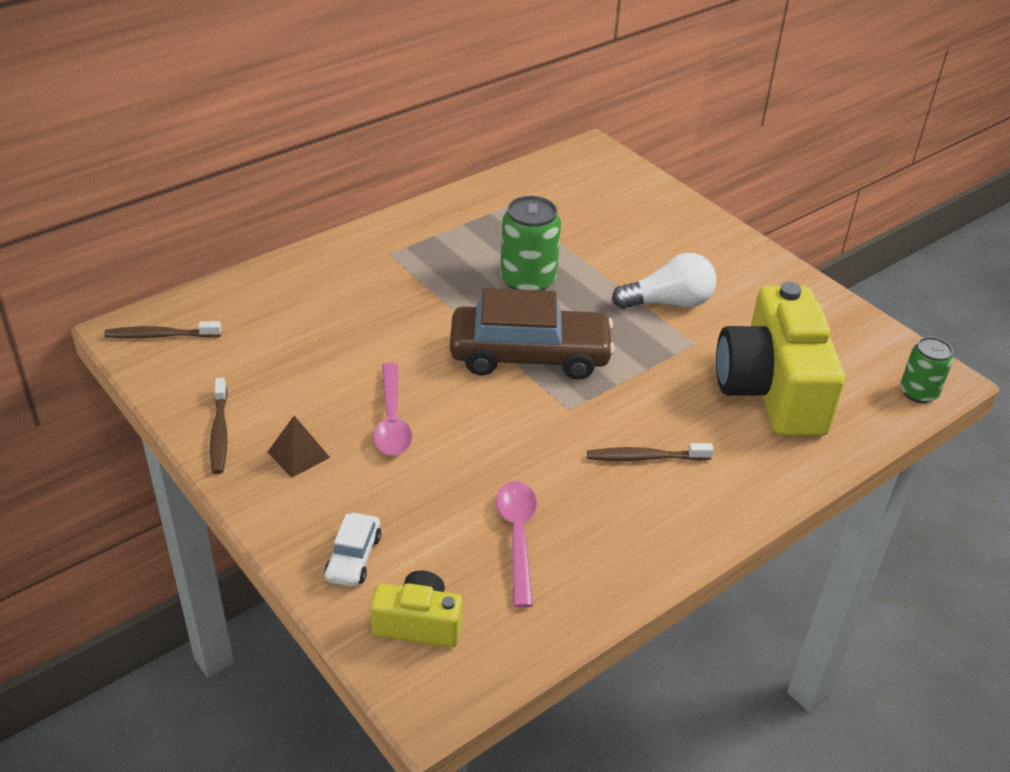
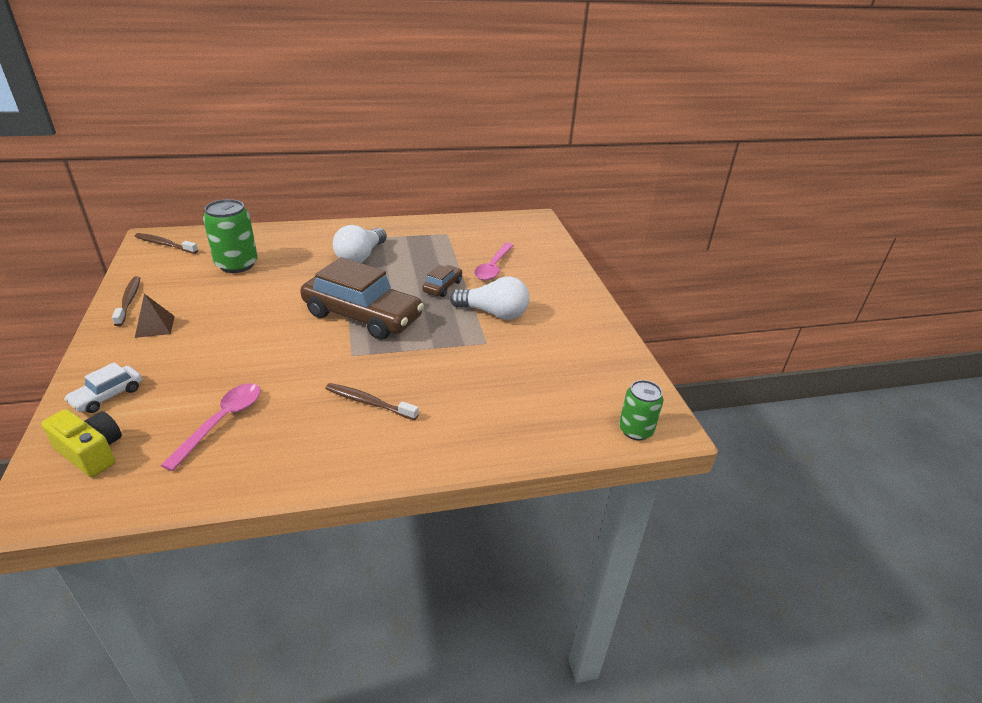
camera: 25 degrees right, 5 degrees down
(219, 432) = (129, 301): brown toothbrush -> brown toothbrush turned 150 degrees clockwise
(392, 420) = (232, 325): pink spoon -> pink spoon (493, 267)
(440, 272) = (360, 256): none -> white light bulb
(528, 280) = (411, 275): green can -> green can (237, 264)
(580, 285) = (442, 287): none -> brown car
(772, 390) = (513, 390): yellow camera -> none

